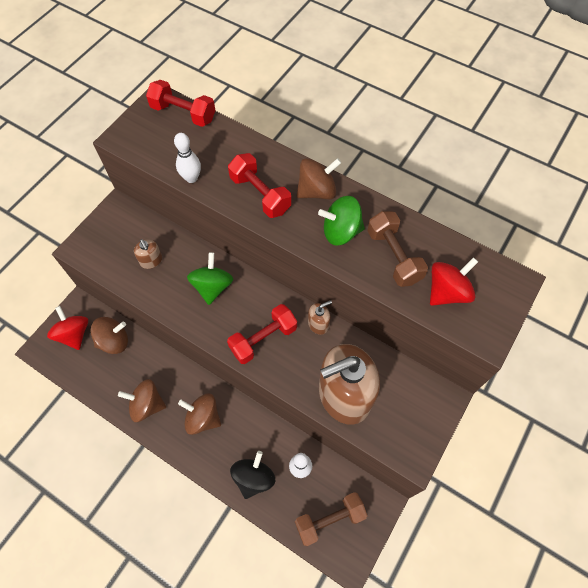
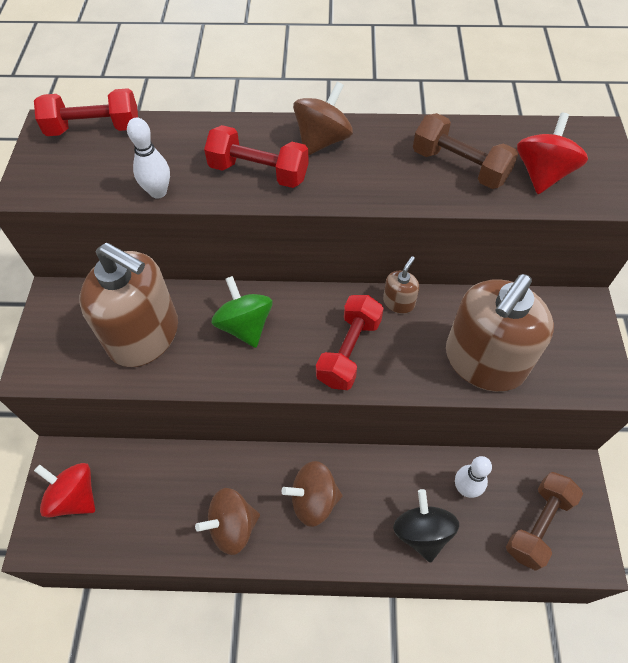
camera: 30 degrees left, 5 degrees down
(114, 341) = (136, 475): brown spinning top -> none
(151, 260) = (144, 335): brown soap dispenser -> brown soap dispenser, size x2.40
(341, 232) = (383, 168): green spinning top -> none

